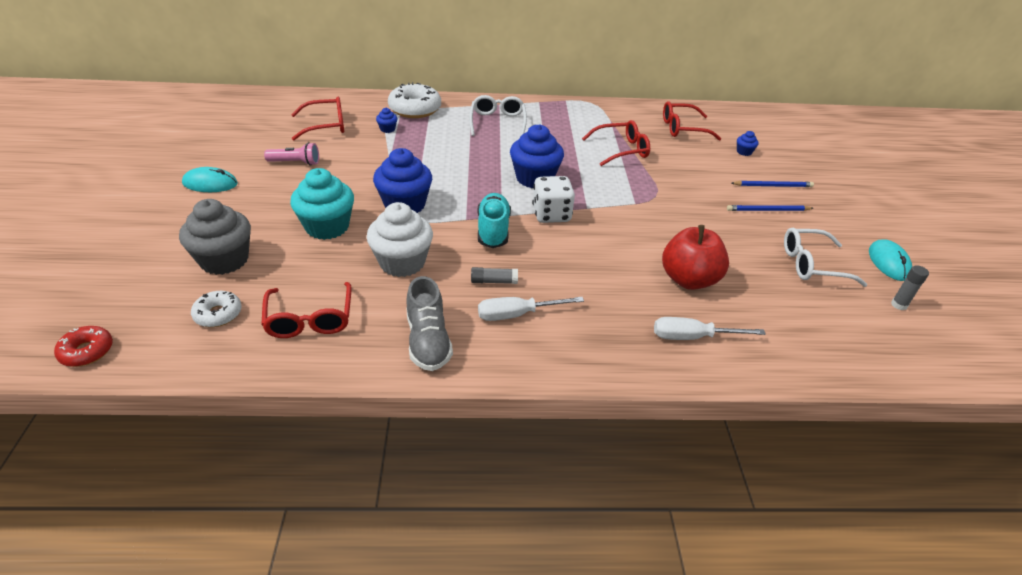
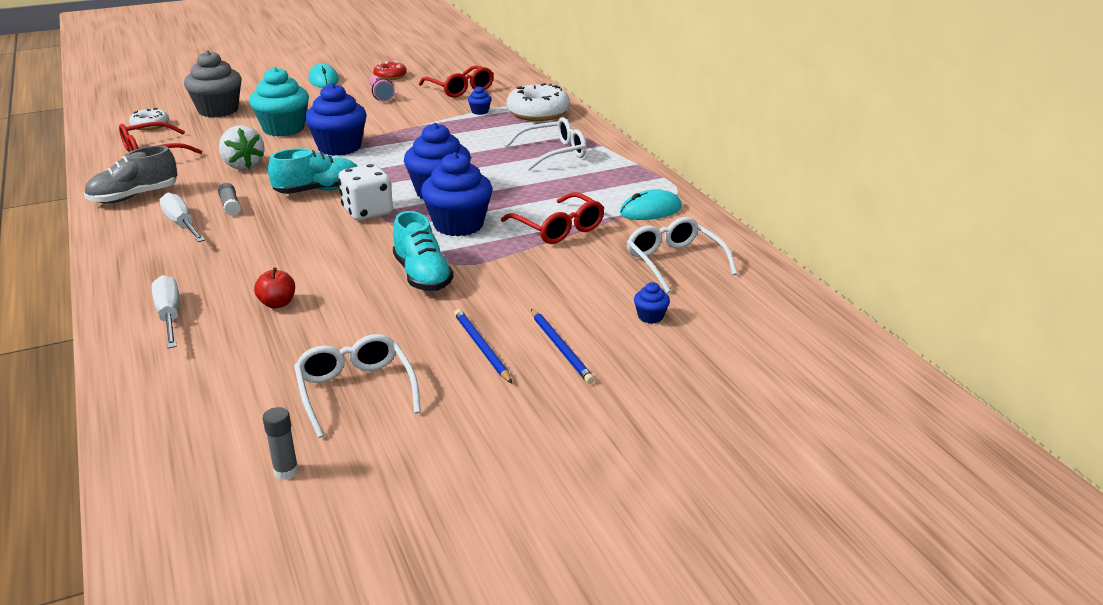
camera: 70 degrees right, 10 degrees down
(87, 351) = (101, 104): red donut -> red donut (390, 76)
(402, 262) = (243, 165): white cupcake -> white strawberry
(596, 182) = (458, 225): none -> blue cupcake
(668, 212) = (422, 276): none -> turquoise shoe
(683, 128) = (674, 262): red glasses -> white glasses
(688, 279) = (277, 303): red apple -> red apple, size x0.50
(888, 262) = (399, 464): turquoise mouse -> turquoise mouse (650, 210)

